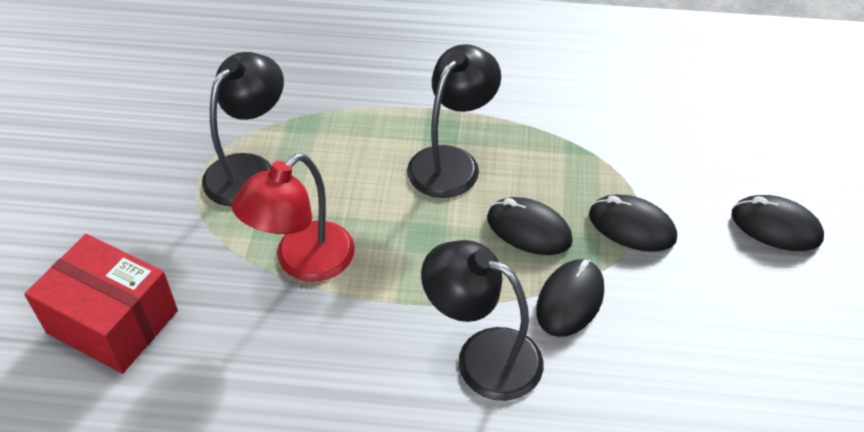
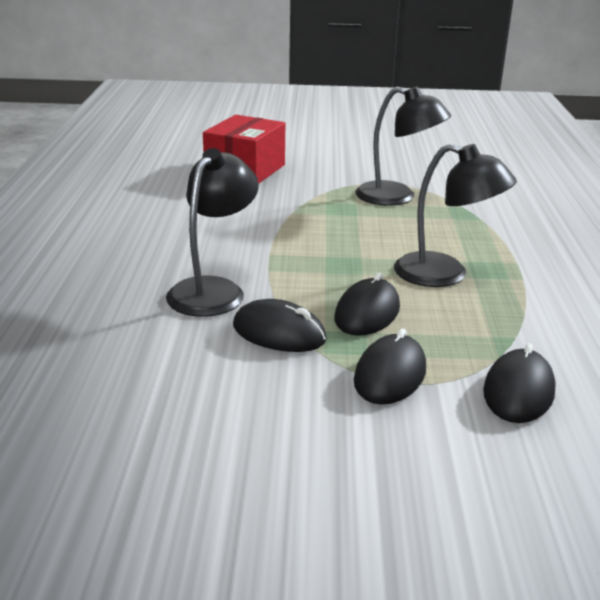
camera: 85 degrees right, 20 degrees down
(303, 262) = (305, 220): red lamp -> none
(775, 227) = (426, 495): black mouse -> black mouse (518, 391)

